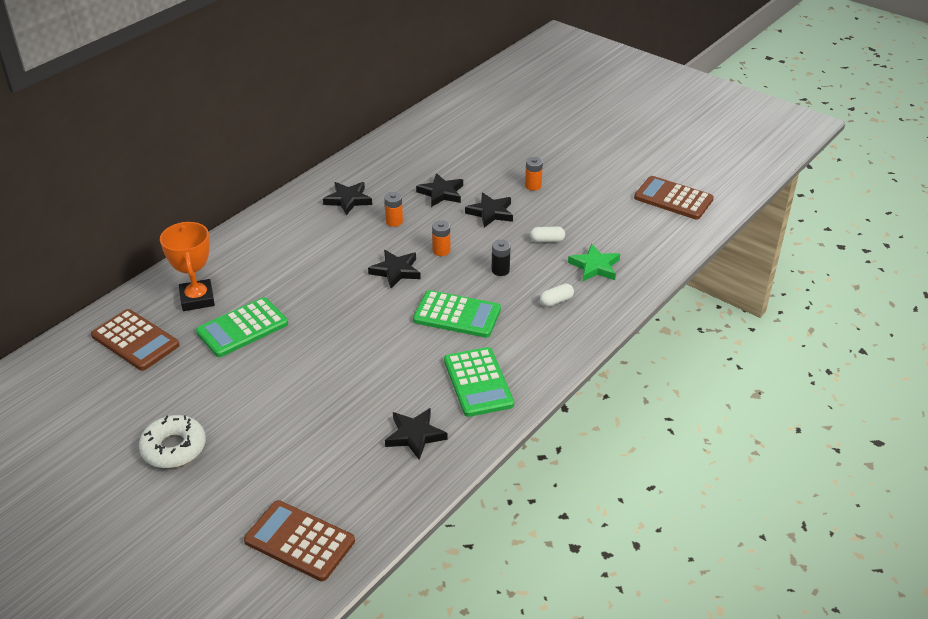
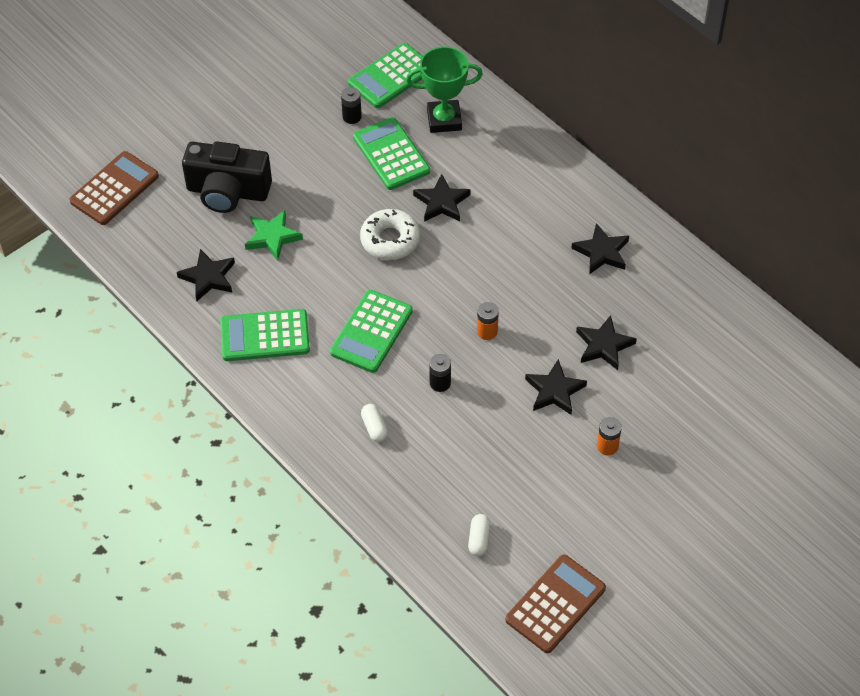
camera: 100 degrees right, 15 degrees up
(135, 340) = (391, 76): brown calculator -> green calculator
(174, 448) = (243, 108): white donut -> white donut (390, 240)
(191, 361) = (352, 117): none -> black battery
(197, 299) = (444, 120): orange trophy -> green trophy
(298, 440) = (228, 192): none -> black camera
(394, 221) = (551, 292): orange battery -> none
(396, 271) = (457, 285): black star -> black star (441, 202)
(547, 240) = (488, 440): white capsule -> white capsule (479, 539)
(595, 266) = (428, 479): green star -> green star (272, 237)

